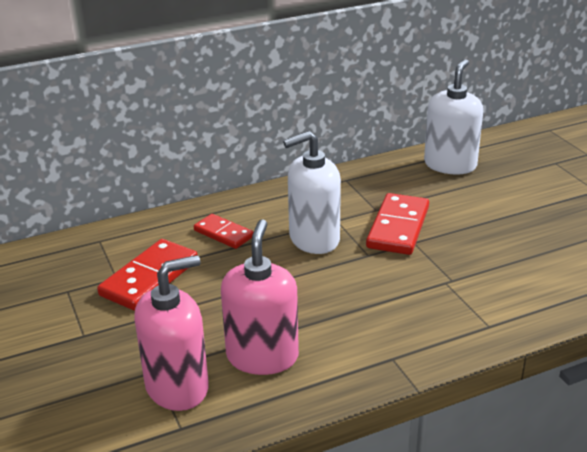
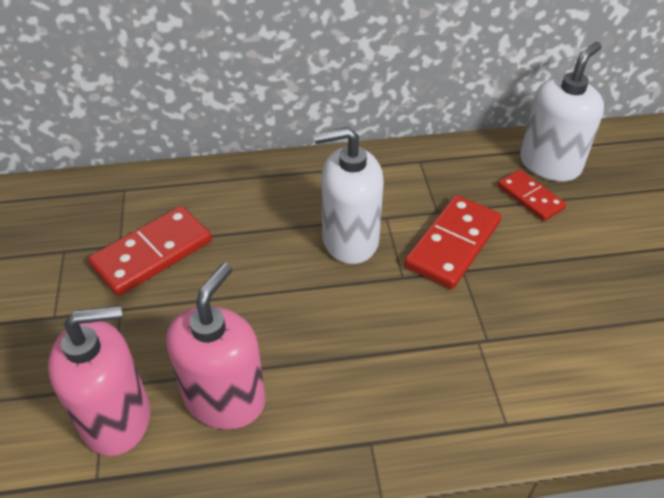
camera: 15 degrees right, 15 degrees up
(223, 234) = (254, 209): red domino -> red domino (530, 197)

